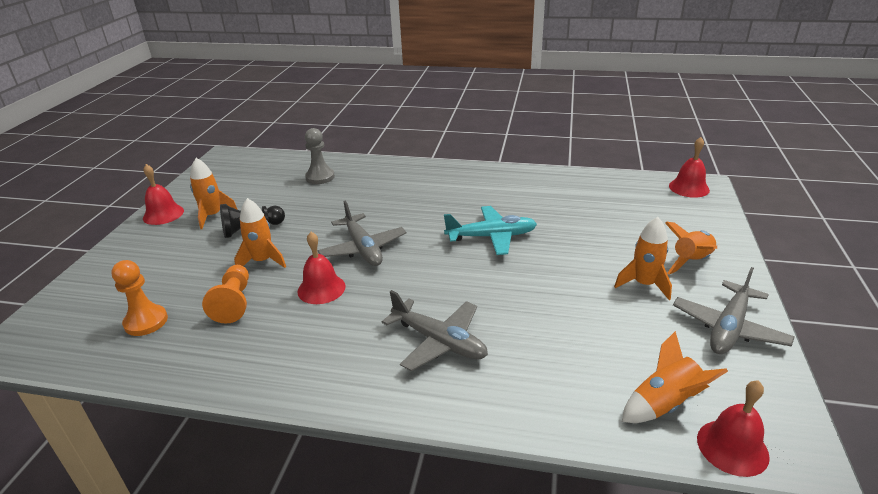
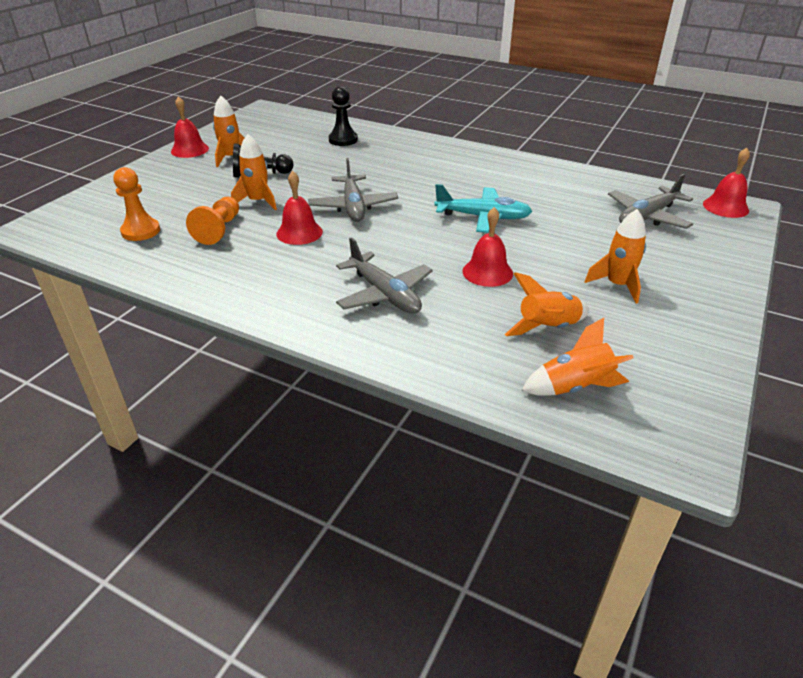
camera: 15 degrees right, 5 degrees up
(320, 177) = (343, 140): grey pawn -> black pawn
(691, 261) = (683, 274): orange rocket -> orange rocket (548, 328)
(728, 328) = (685, 339): grey plane -> grey plane (647, 216)
(732, 447) = (622, 436): red bell -> red bell (487, 272)

